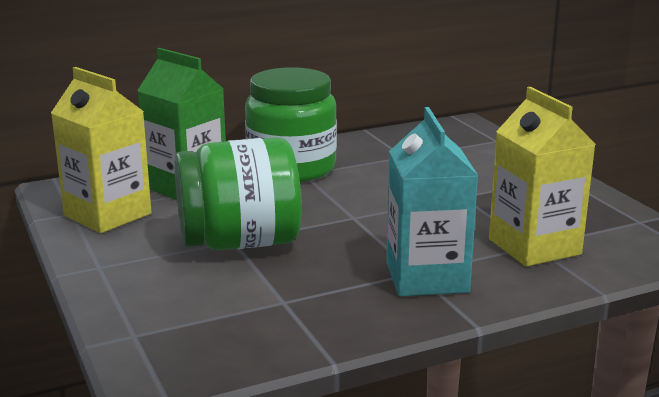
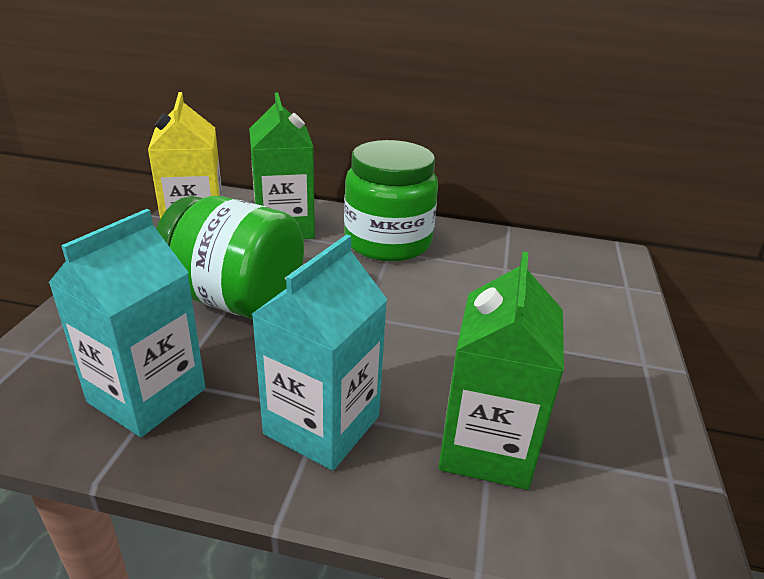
camera: 35 degrees right, 10 degrees up
(282, 314) = (147, 395): none -> turquoise carton
(534, 247) = (487, 447): yellow carton -> green carton

